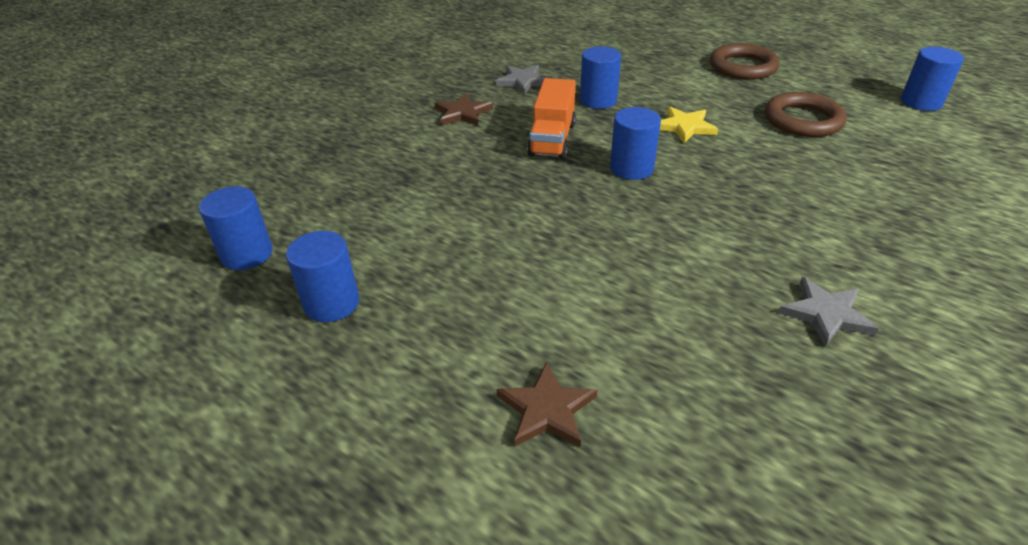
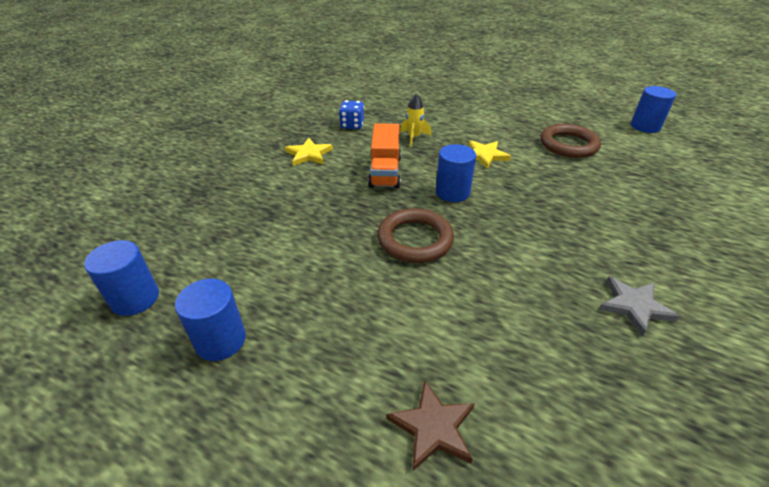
camera: 10 degrees left, 0 degrees up
(462, 113) = (309, 154): brown star -> yellow star
(523, 81) = (352, 125): grey star -> blue dice
(598, 100) = (414, 138): blue cylinder -> yellow rocket
(742, 67) = (514, 106): brown ring -> brown ring (415, 239)

